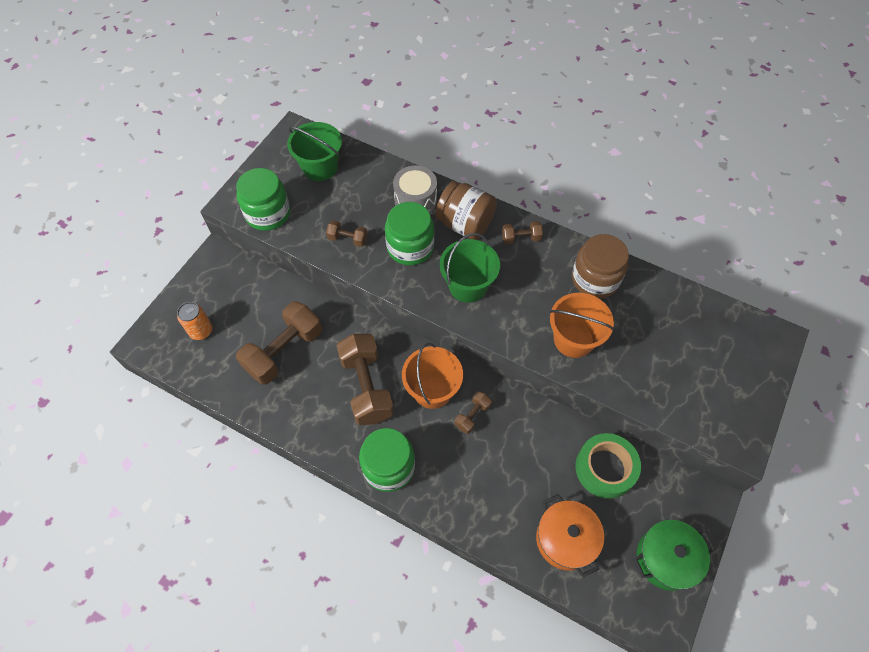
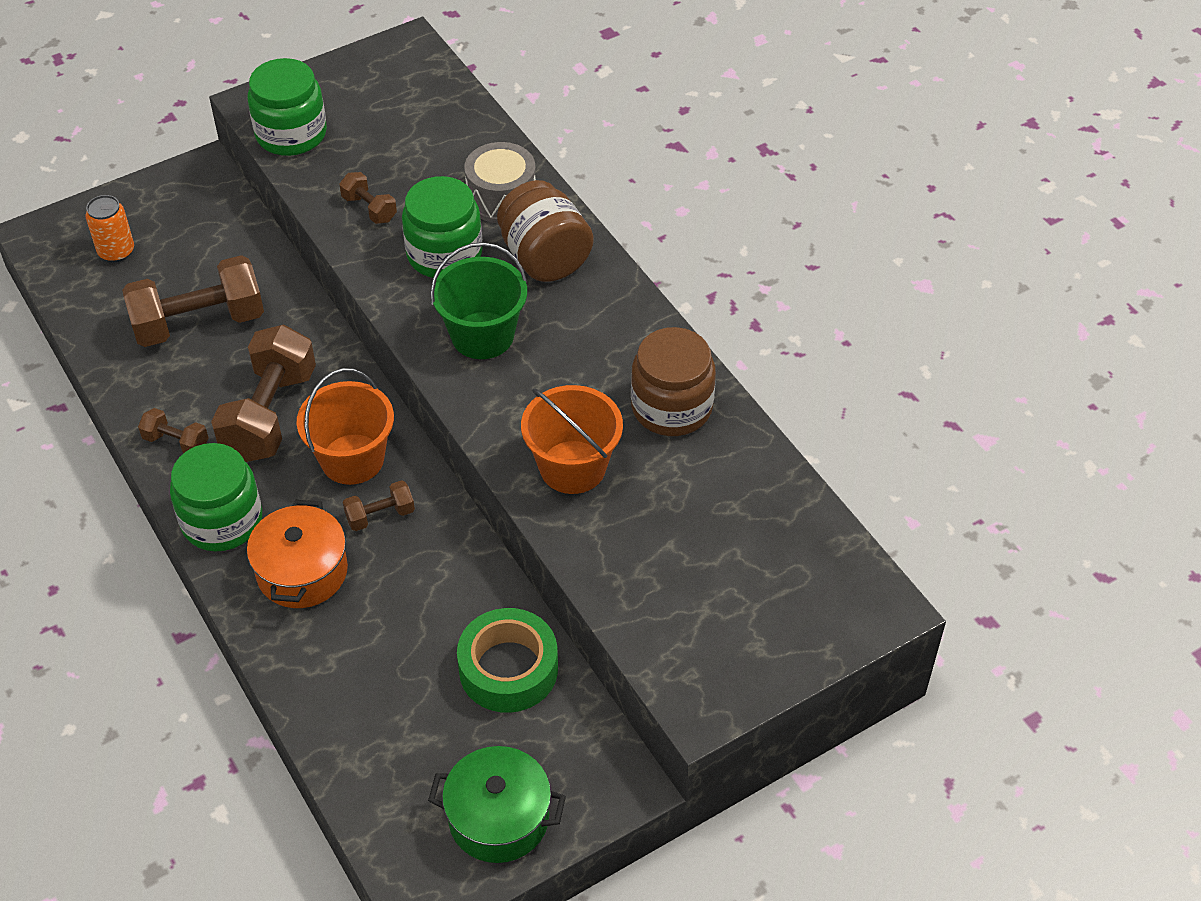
camera: 30 degrees right, 10 degrees down
(320, 167) = (405, 104): green bucket -> none
(521, 238) = (609, 309): brown dumbbell -> brown dumbbell (176, 442)
(565, 539) = (380, 722): orange pot -> orange pot (302, 572)

